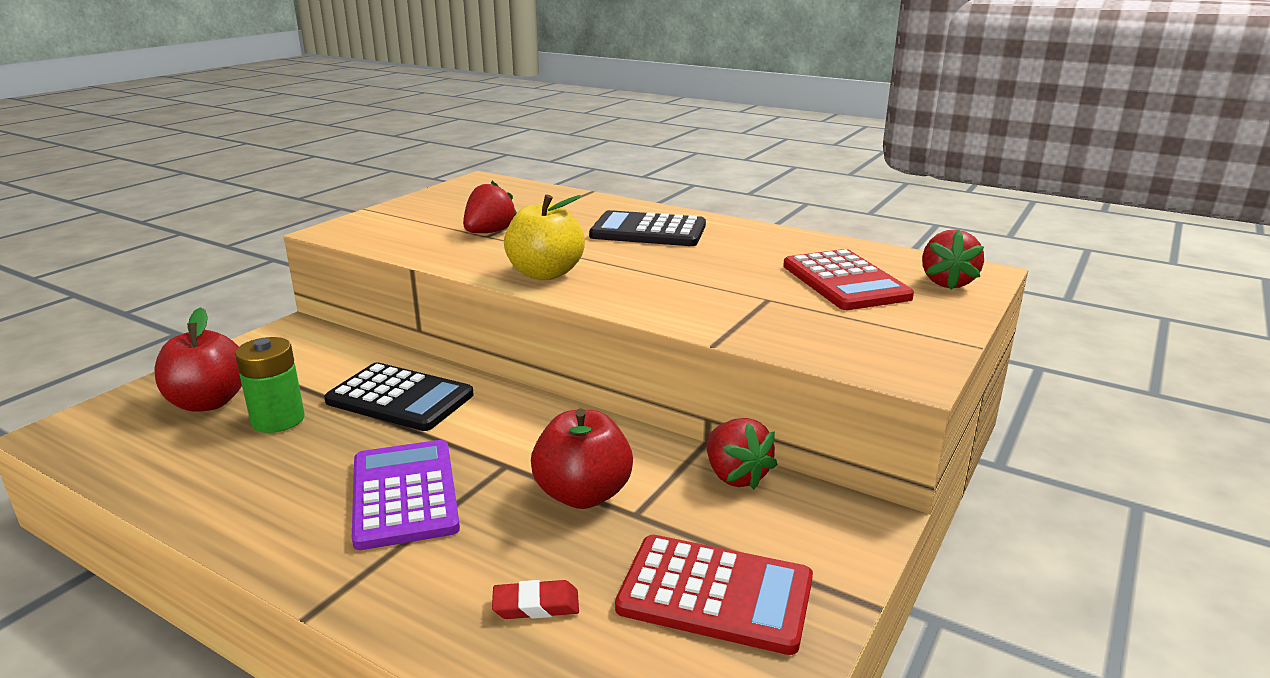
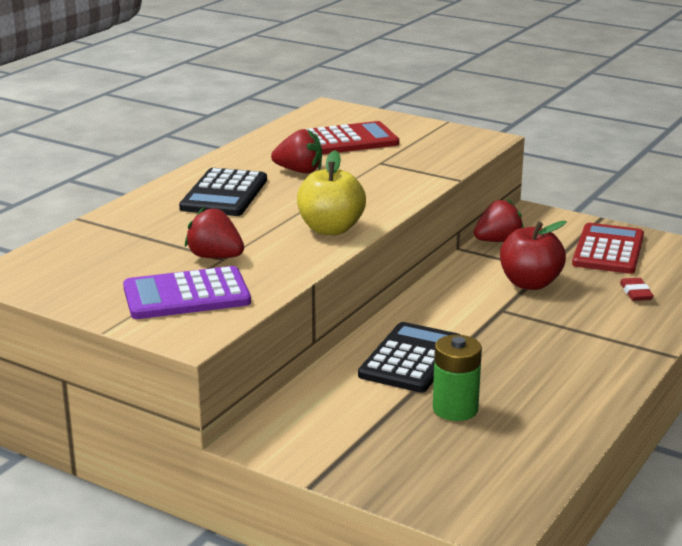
camera: 90 degrees left, 0 degrees up
(208, 402) = (428, 452): red apple -> none
(404, 494) = (547, 340): purple calculator -> purple calculator (186, 295)
(947, 282) = (349, 116): red strawberry -> red strawberry (299, 171)

